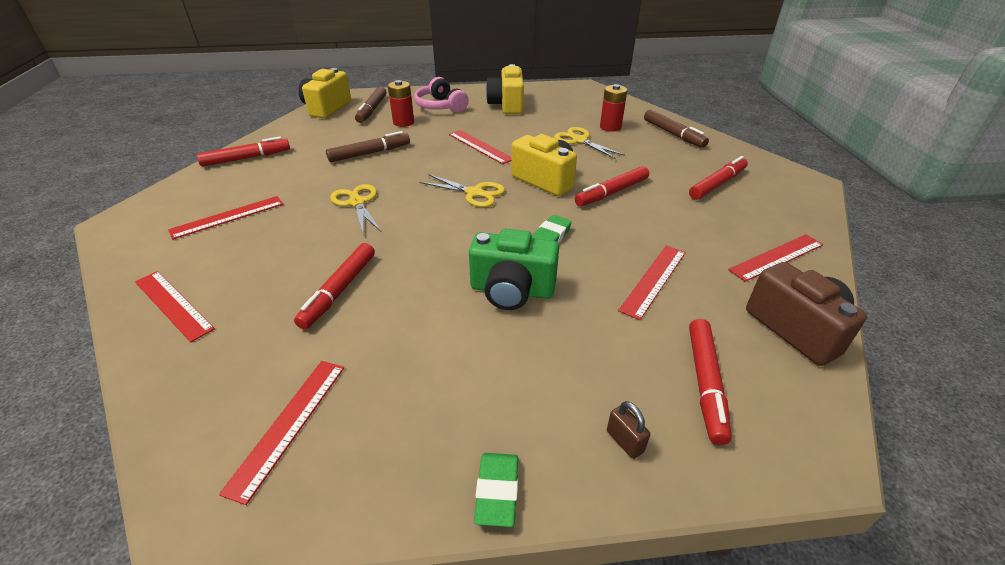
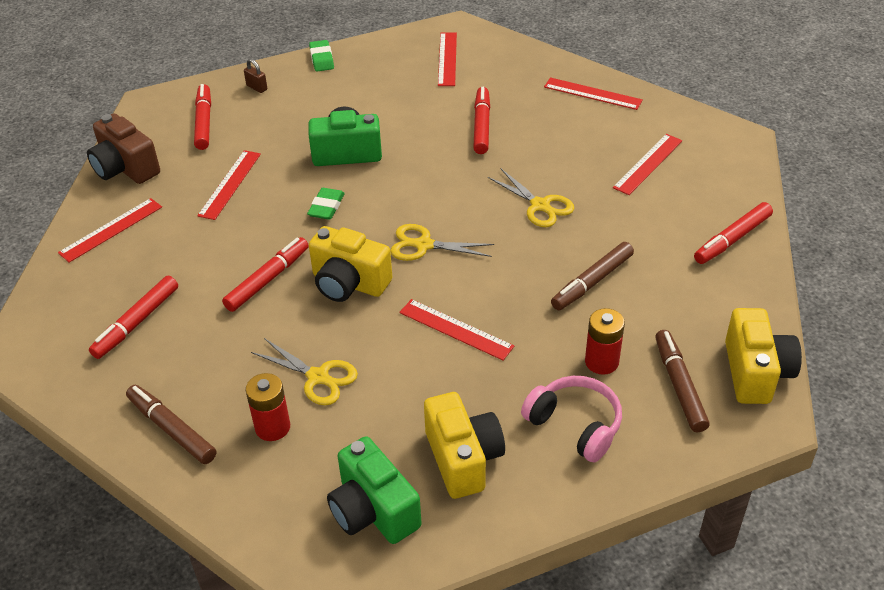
camera: 165 degrees right, 5 degrees up
(560, 98) = (373, 510): none -> green camera

